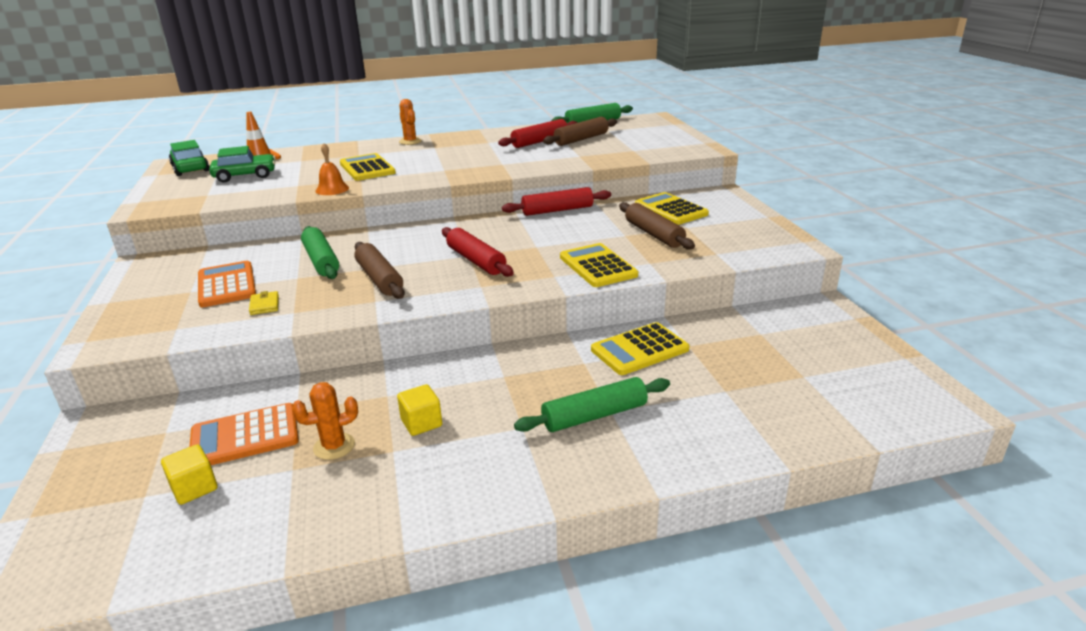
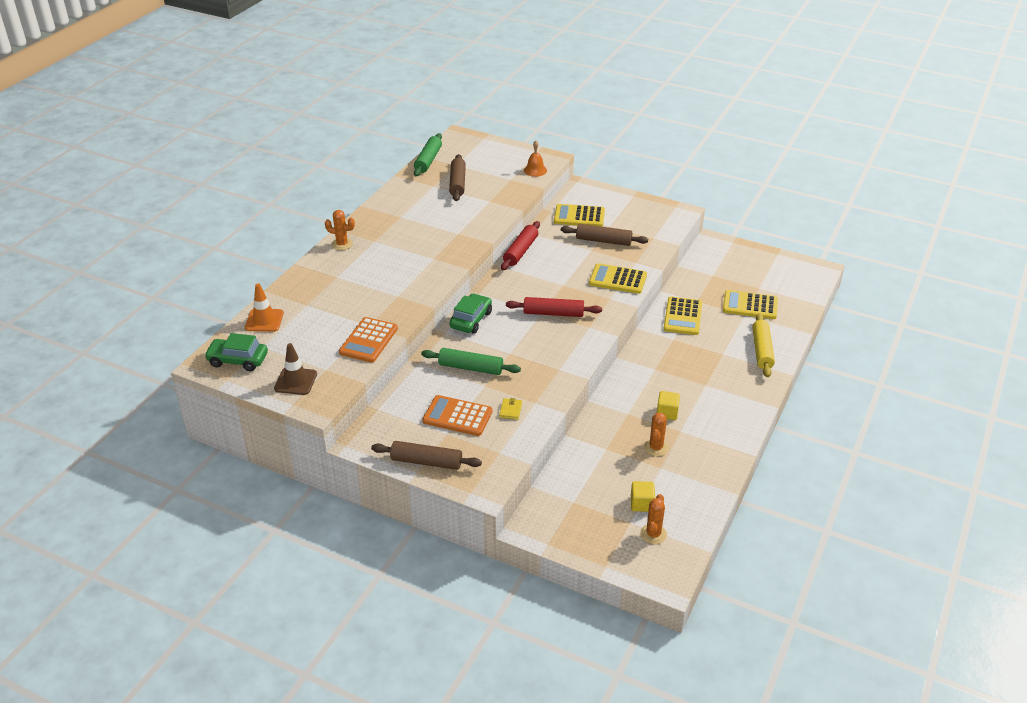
camera: 50 degrees left, 10 degrees up
(126, 529) = (653, 534): none -> orange cactus
(176, 192) = (295, 381): none -> brown traffic cone
(245, 175) = (305, 340): green car -> green car (471, 320)
(245, 436) = (612, 474): orange calculator -> orange calculator (368, 340)
(264, 305) = (510, 410): yellow wallet -> yellow wallet turned 75 degrees clockwise
(332, 189) = (403, 315): orange bell -> orange bell (535, 170)
(367, 168) = (378, 285): yellow calculator -> yellow calculator (750, 305)
(379, 279) = (531, 356): brown rolling pin -> brown rolling pin (426, 462)
(539, 141) = (435, 199): red rolling pin -> none
(594, 416) = (721, 360): green rolling pin -> none
(670, 440) = (761, 350): none -> yellow rolling pin

